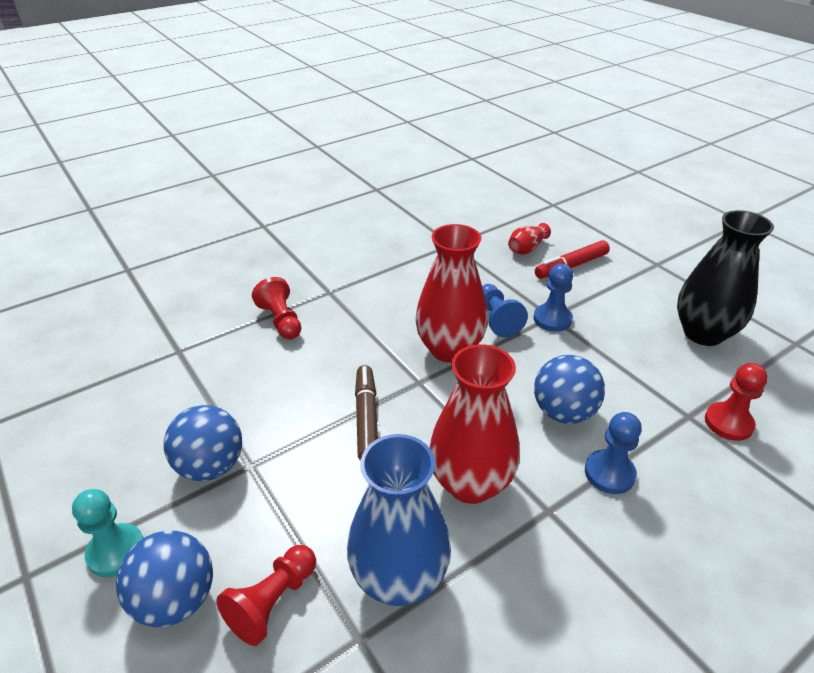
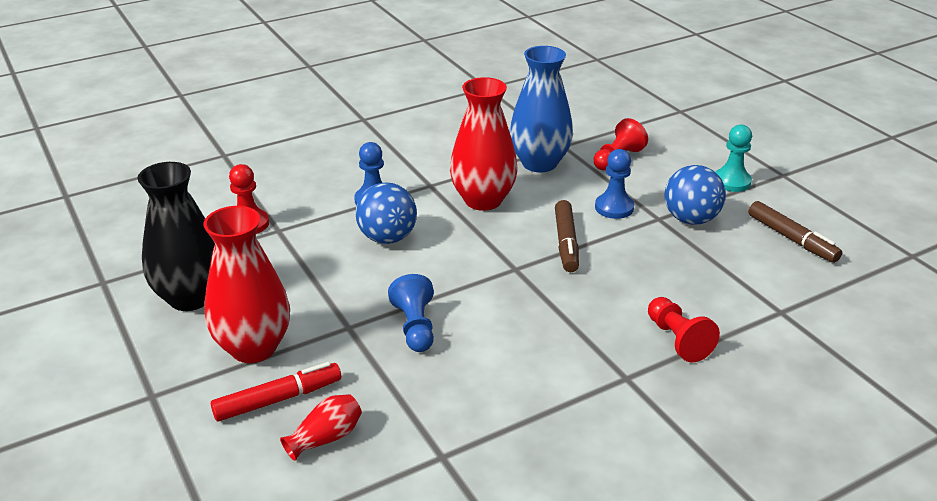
camera: 175 degrees left, 5 degrees down
(106, 441) = (792, 239): none -> brown marker
(176, 599) = (678, 162): blue ball -> none
(449, 349) = (479, 296): red vase -> red vase (253, 348)
(552, 319) = (349, 323): blue pawn -> blue pawn (614, 207)

